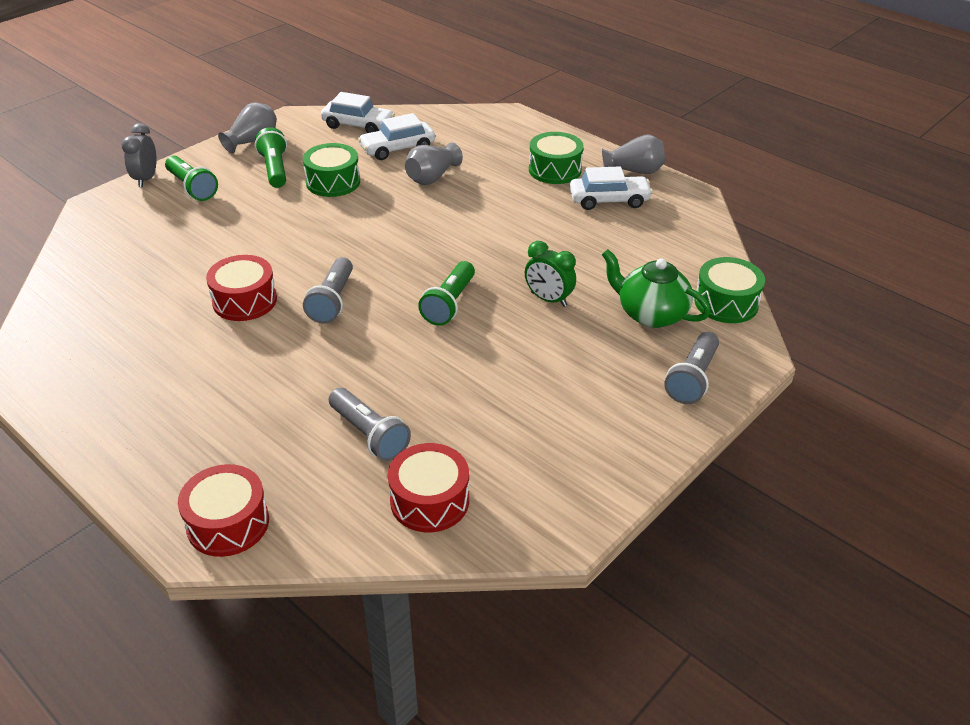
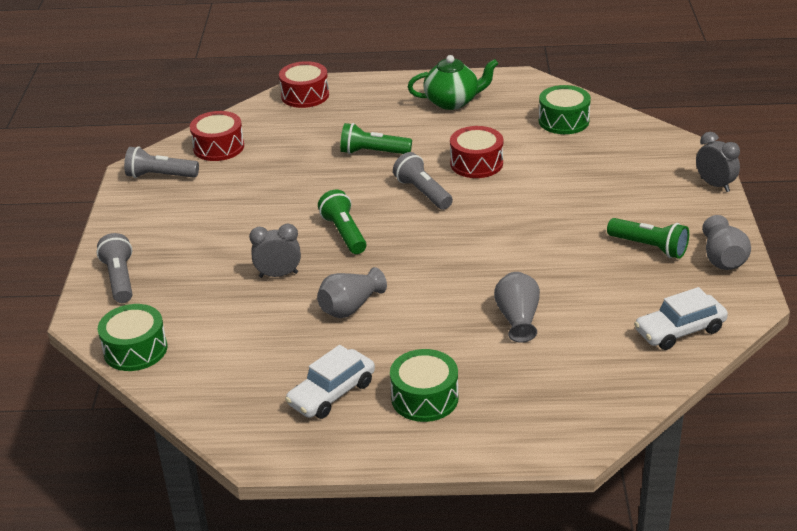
camera: 140 degrees right, 5 degrees down
(192, 188) = (670, 199): green flashlight -> green flashlight (373, 152)
(333, 182) = (585, 265): green drum -> green drum (563, 121)
(369, 435) = (289, 152): grey flashlight -> grey flashlight (160, 176)
(397, 148) = (598, 329): white car -> none
(548, 299) = (278, 275): green clock -> grey clock
(634, 171) = (347, 448): grey vase -> grey vase (350, 307)
(650, 314) = (189, 307): green teapot -> green teapot (452, 102)

